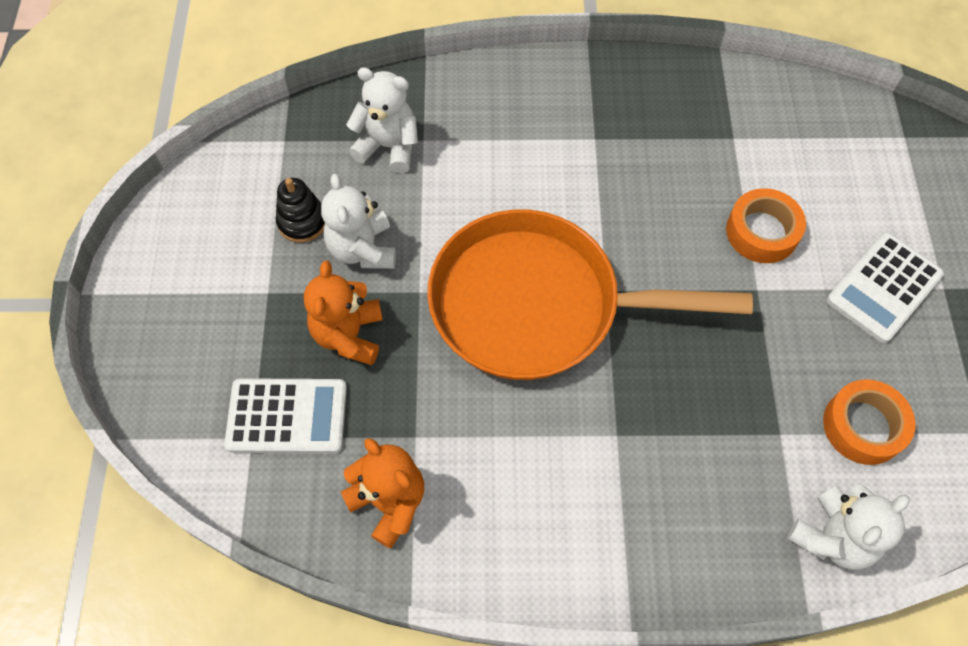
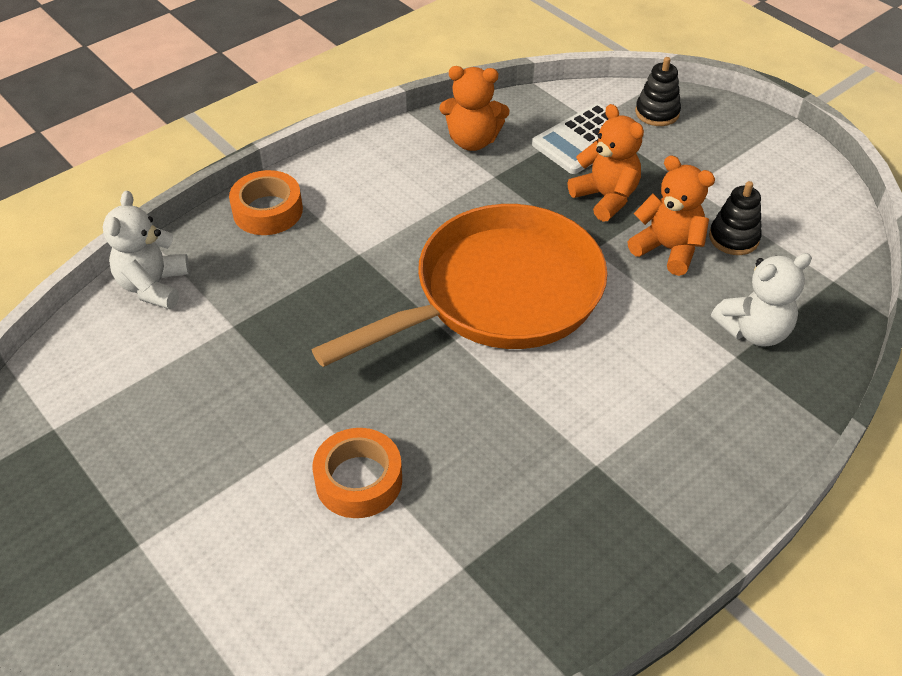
camera: 140 degrees right, 15 degrees down
(183, 398) = (657, 113): none -> black stacking toy
(363, 249) = (668, 249): white teddy bear -> orange teddy bear
(863, 426) = (165, 371): orange tape -> orange tape (267, 211)
(883, 288) = (203, 503): white calculator -> none

